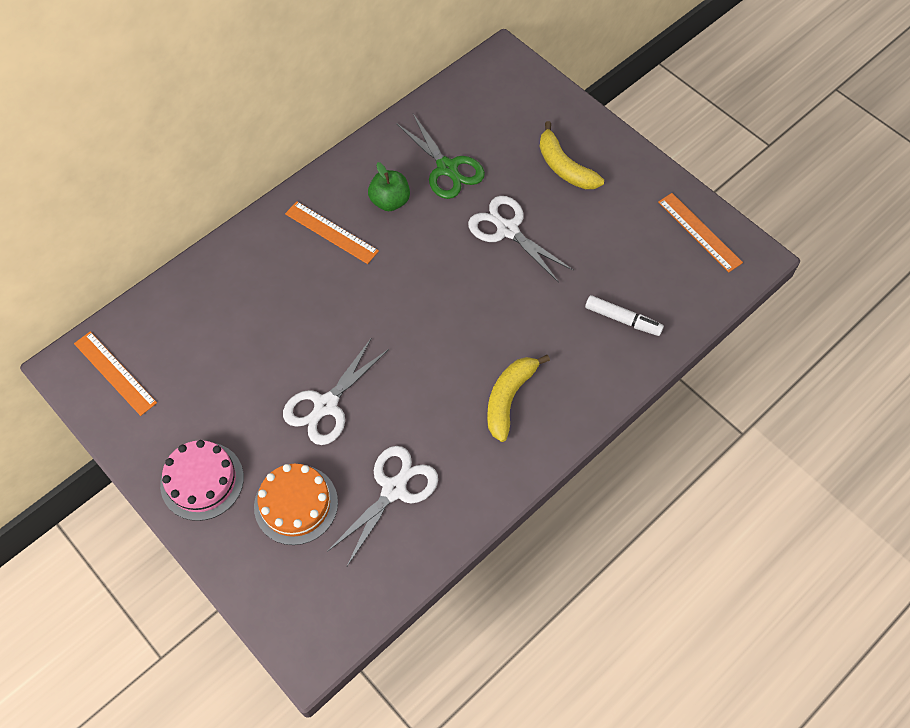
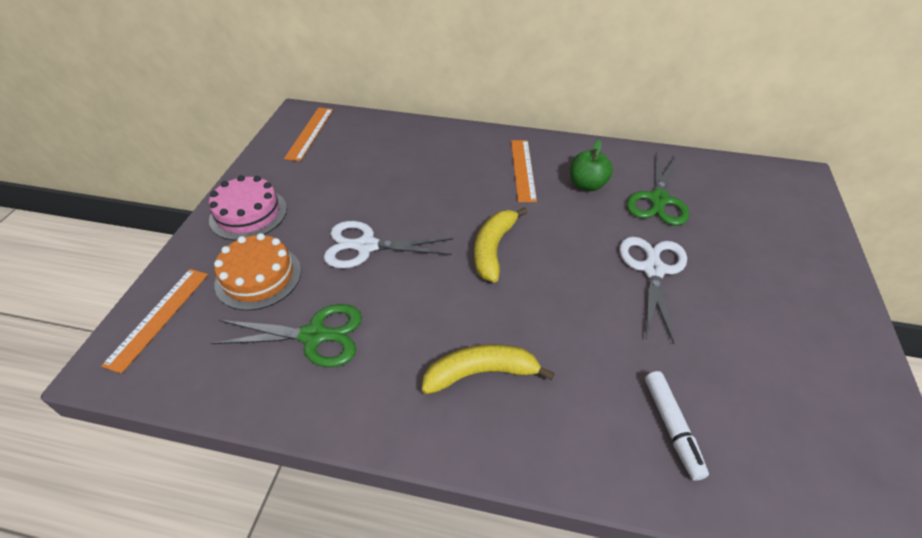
camera: 55 degrees right, 15 degrees down
(394, 489) = (314, 335): white scissors -> green scissors
(564, 167) = (767, 274): yellow banana -> yellow banana (493, 249)
(699, 232) = (868, 443): orange ruler -> orange ruler (159, 317)

